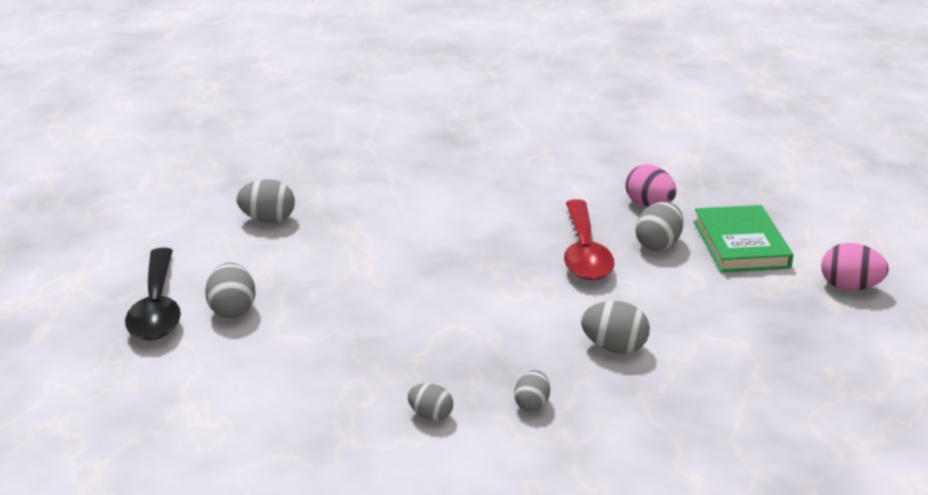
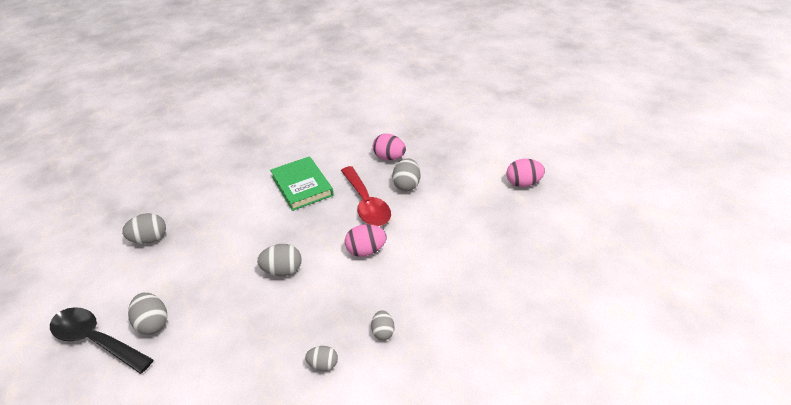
camera: 20 degrees left, 10 degrees up
(157, 307) = (95, 340): black spoon -> black spoon turned 150 degrees clockwise
(555, 307) = (366, 251): none -> pink egg
(614, 347) = (414, 270): grey egg -> grey egg (283, 271)
(740, 244) = (453, 171): green book -> green book (302, 186)

